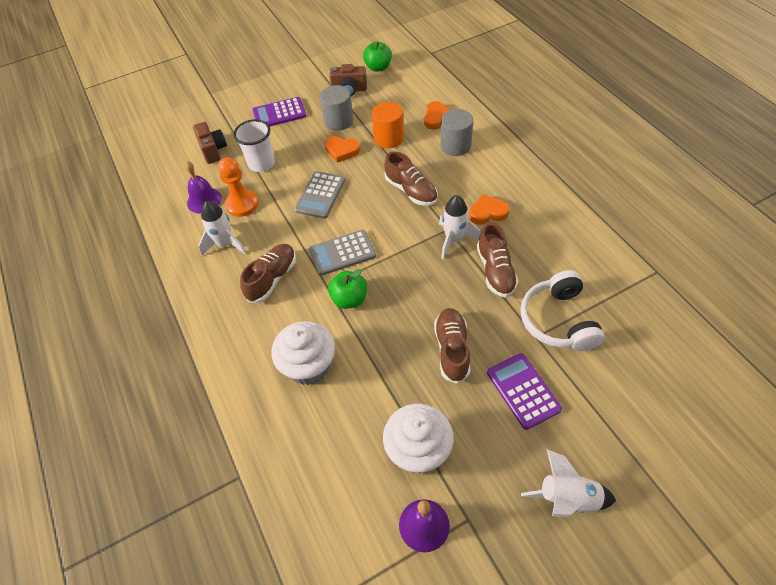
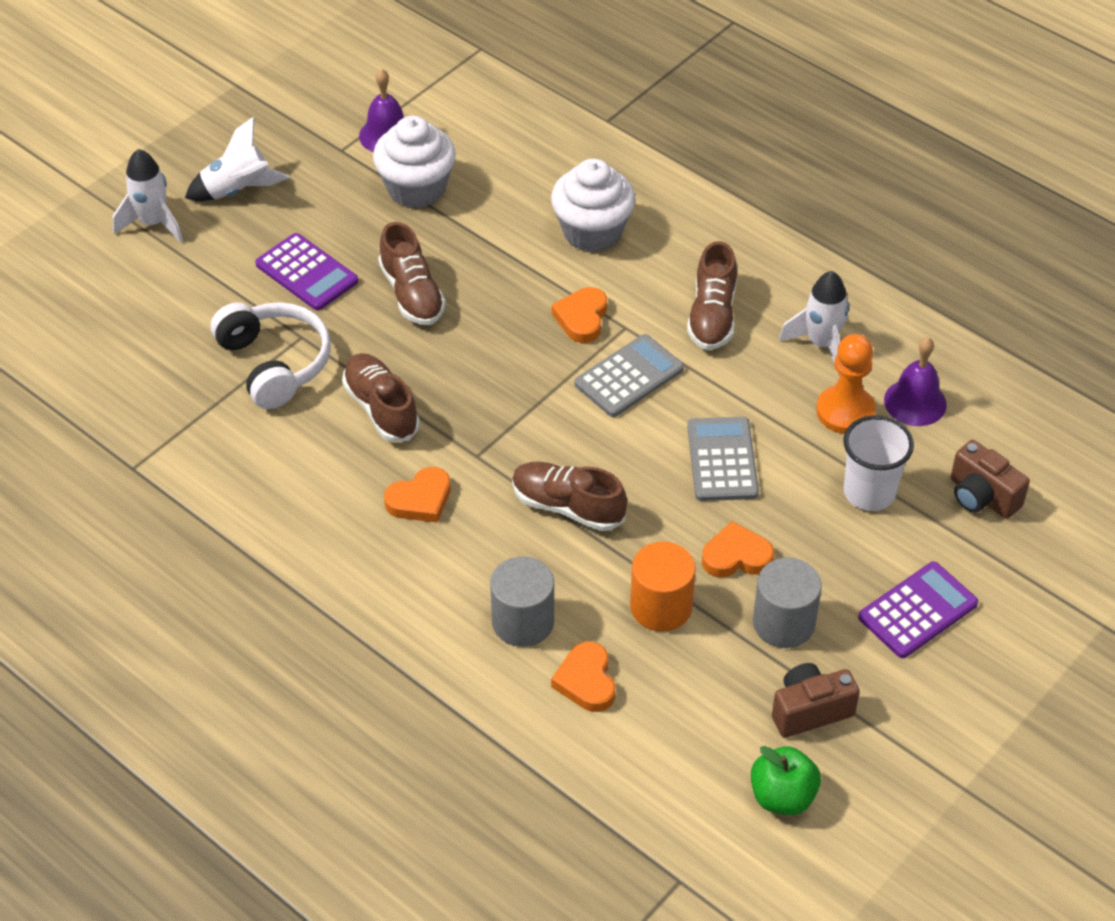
camera: 155 degrees right, 5 degrees down
(349, 299) = (582, 318): green apple -> orange heart
(454, 240) = (461, 440): white rocket -> white rocket (153, 223)

